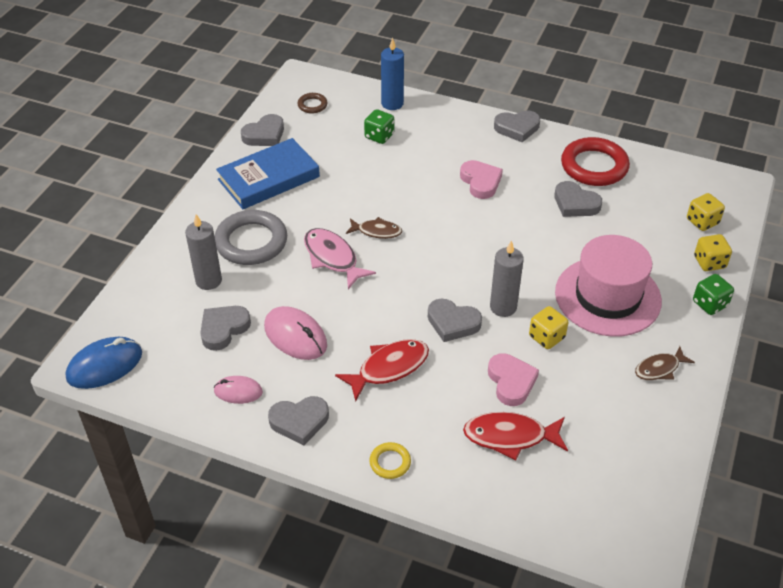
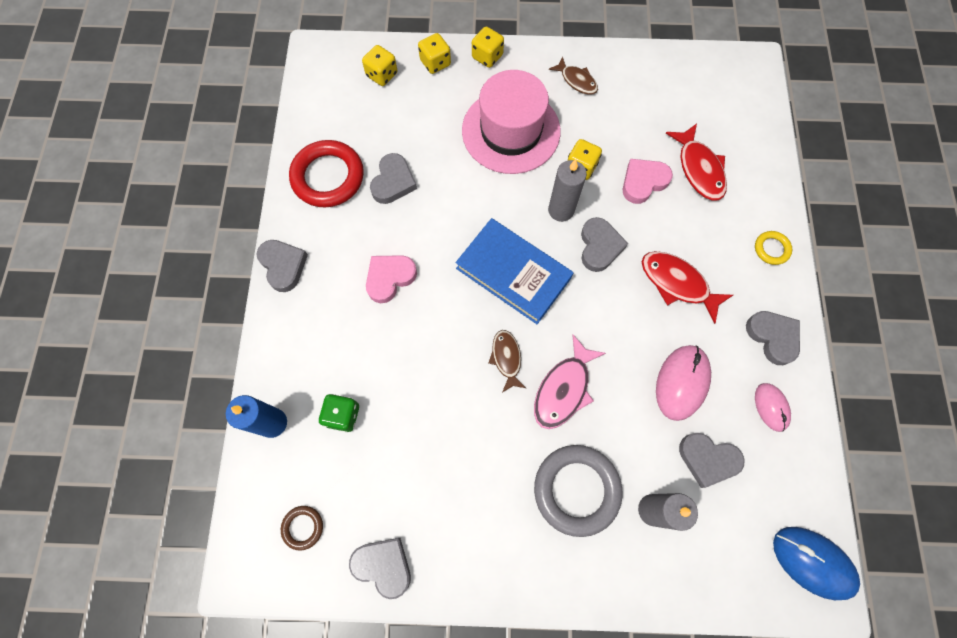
camera: 110 degrees left, 25 degrees up
(269, 178) = (464, 520): blue book -> blue book (513, 273)
(709, 304) = (487, 57): green dice -> yellow dice

